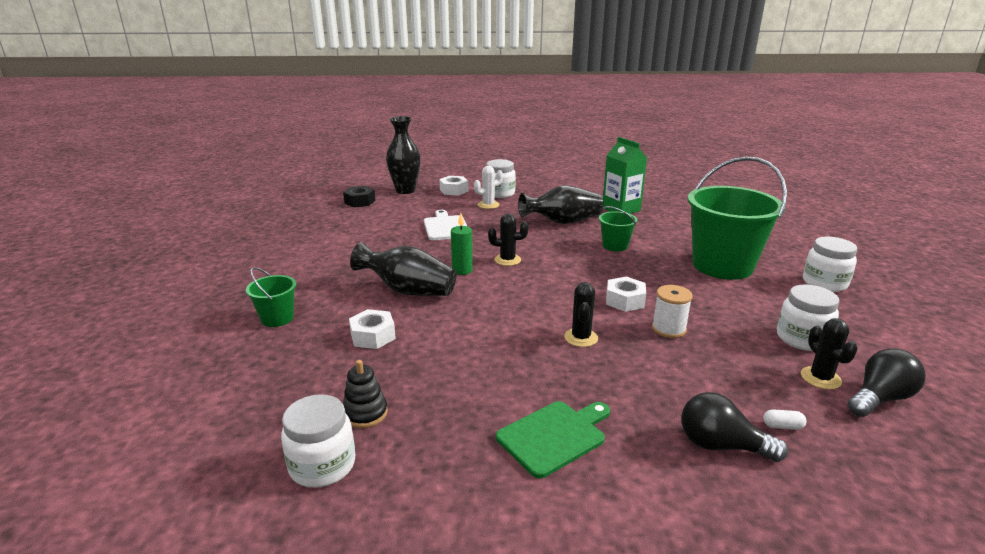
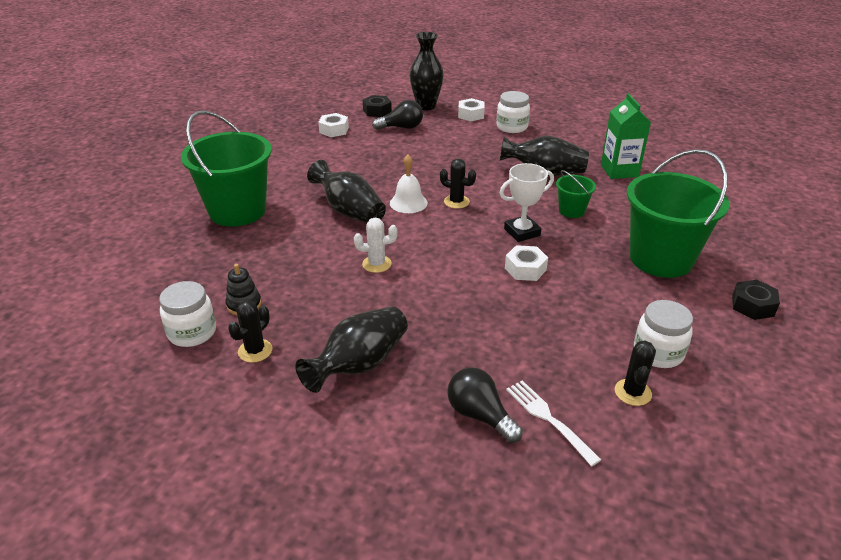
camera: 25 degrees right, 10 degrees up
(277, 318) = (237, 211): green bucket -> green bucket, size x2.17
(373, 336) = (293, 245): white nut -> white nut (334, 130)
(446, 227) = (430, 154): white cutting board -> none
(462, 270) = (408, 203): green candle -> white bell
(488, 205) = (489, 138): white cactus -> white cactus (376, 264)
(554, 436) = (359, 364): green cutting board -> black vase
(581, 338) = (453, 292): black cactus -> black cactus (255, 351)
(591, 271) = (522, 232): none -> white trophy
(668, 329) = (538, 307): white spool -> none
(782, 426) = (548, 419): white capsule -> white fork
(824, 283) = (752, 306): white jar -> black nut
(879, 398) = (669, 427): black light bulb -> black light bulb (401, 127)

